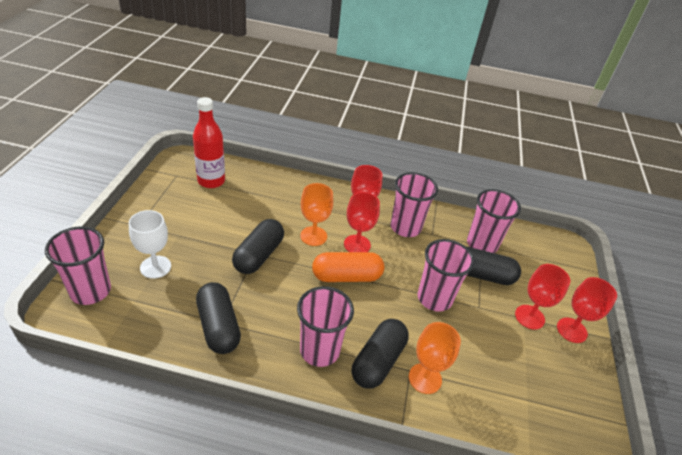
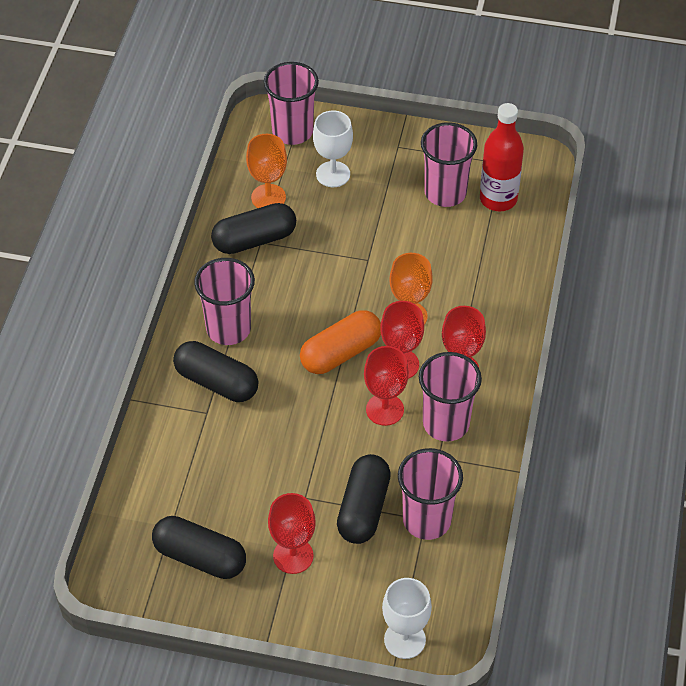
camera: 95 degrees right, 10 degrees up
(259, 255) = (364, 263): black capsule -> black capsule (200, 557)
(346, 276) = (341, 353): orange capsule -> orange capsule turned 60 degrees clockwise
(425, 378) = (196, 426): orange goblet -> orange goblet (268, 197)
(434, 298) = (314, 447): pink cup -> pink cup (445, 193)
(570, 263) = (404, 639): none -> white goblet
(571, 330) = (274, 604): red goblet -> red goblet (385, 409)

